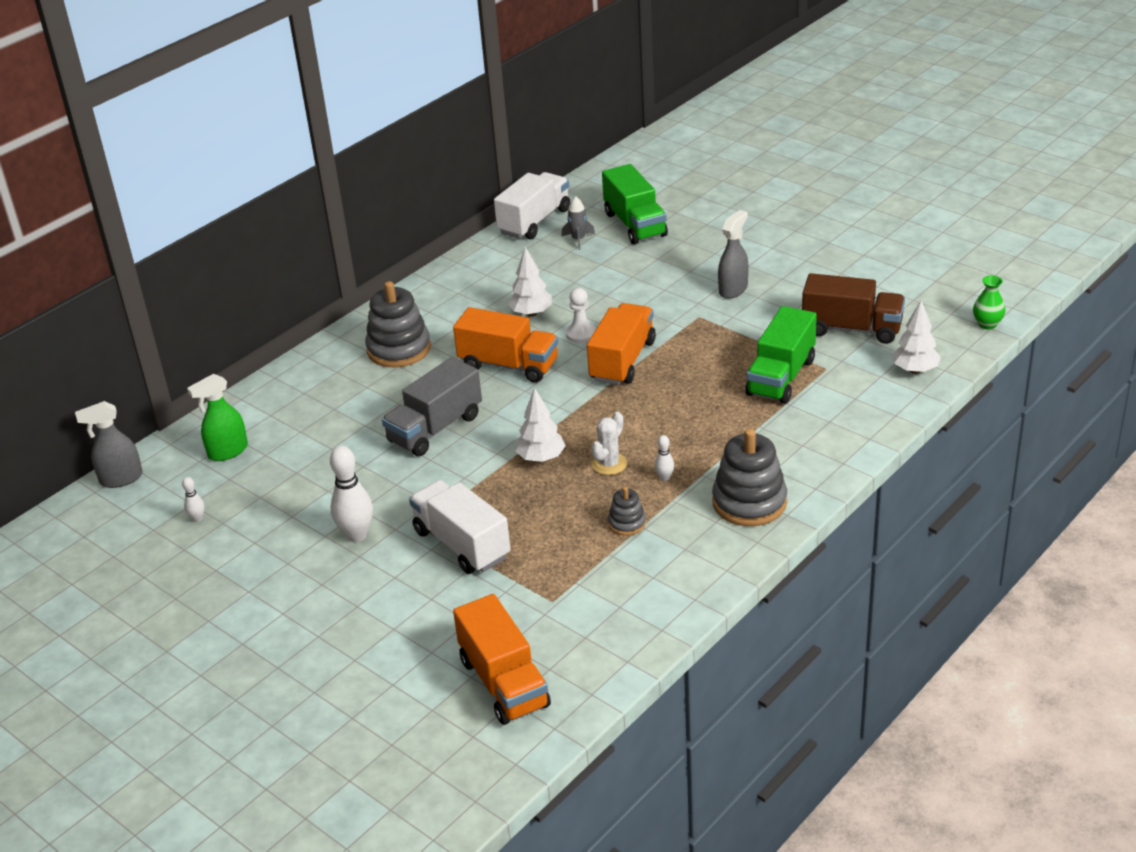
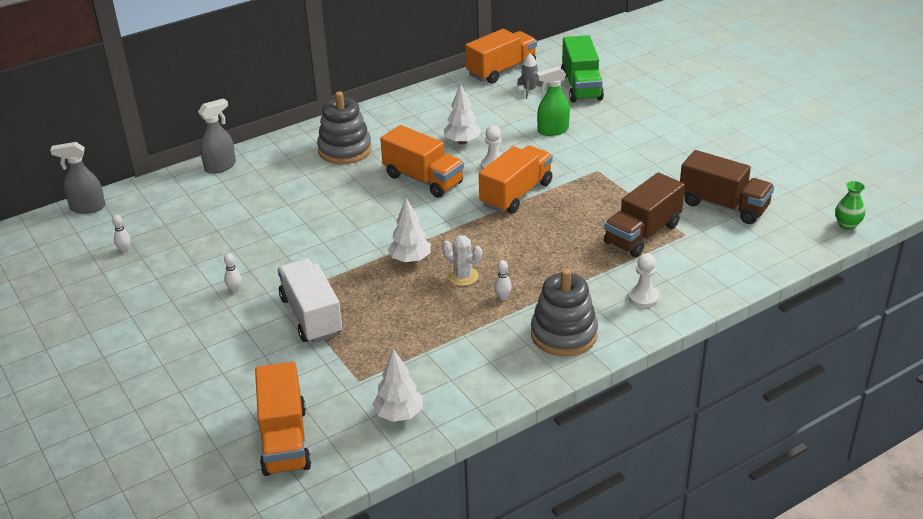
camera: 15 degrees right, 0 degrees up
(227, 451) = (175, 203): green spray bottle -> green spray bottle (552, 130)
(356, 535) = (235, 290): white bowling pin -> white bowling pin, size x0.49
(435, 428) = (339, 218): grey truck -> none
(534, 221) = (501, 70): white truck -> orange truck
(609, 464) = (463, 276): white cactus -> white cactus turned 75 degrees clockwise
(627, 523) = (452, 329): grey stacking toy -> none
(733, 289) = (637, 153): grey spray bottle -> grey spray bottle (220, 166)
(781, 377) = (642, 234): green truck -> brown truck
(814, 445) = (643, 298): none -> white pawn
(915, 370) = (763, 252): white tree -> white tree (399, 414)

